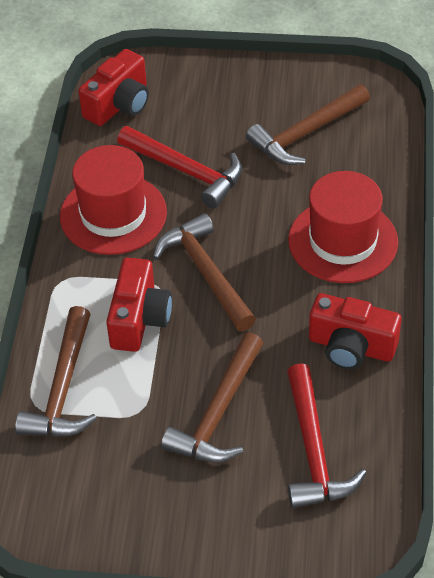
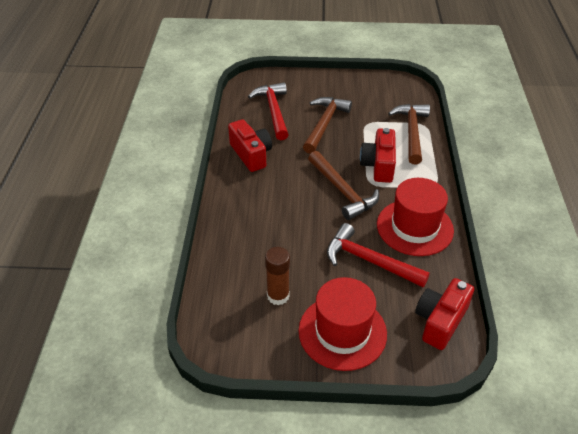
camera: 175 degrees right, 5 degrees down
(306, 133) = (278, 296): brown hammer -> brown glue stick
(343, 241) = (252, 213): red hat -> red hat (342, 332)
(351, 346) = (251, 154): red camera -> red camera turned 45 degrees clockwise

